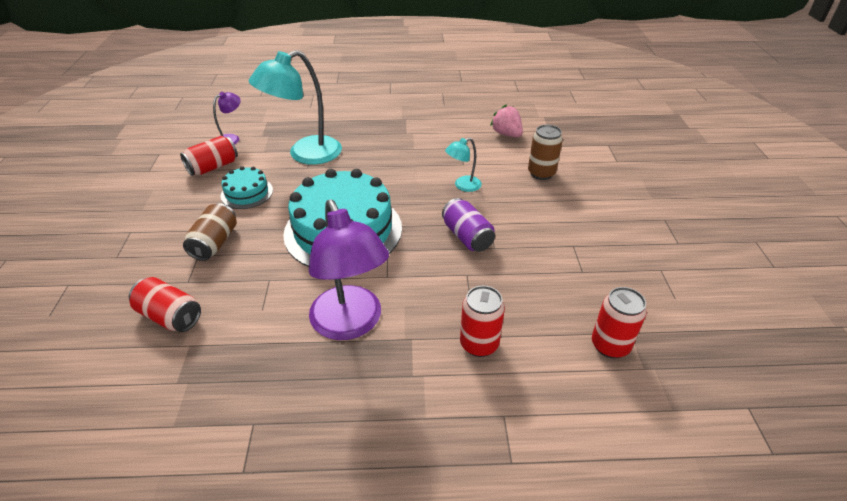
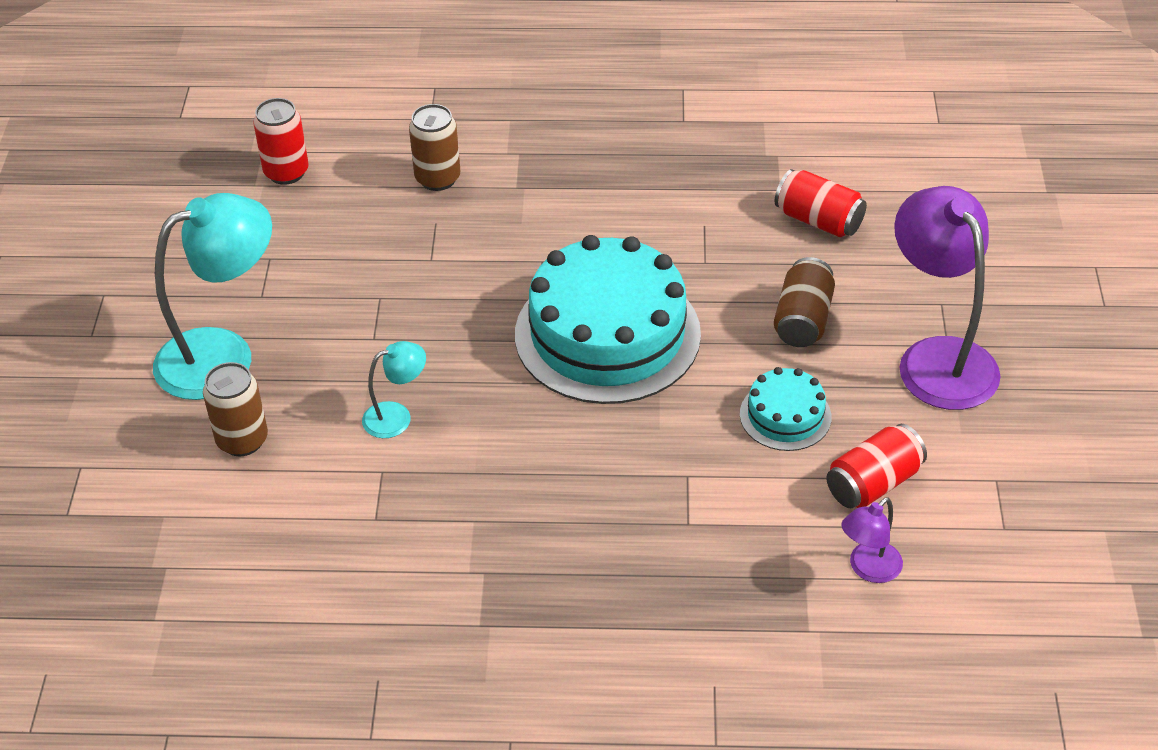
camera: 175 degrees left, 5 degrees up
(305, 154) = (697, 512): turquoise lamp -> turquoise lamp (223, 355)
(351, 324) = (589, 204): purple lamp -> purple lamp (938, 358)
(467, 237) = (415, 316): purple can -> none
(479, 344) = (437, 178): red can -> brown can
(506, 134) = (264, 557): pink strawberry -> none

